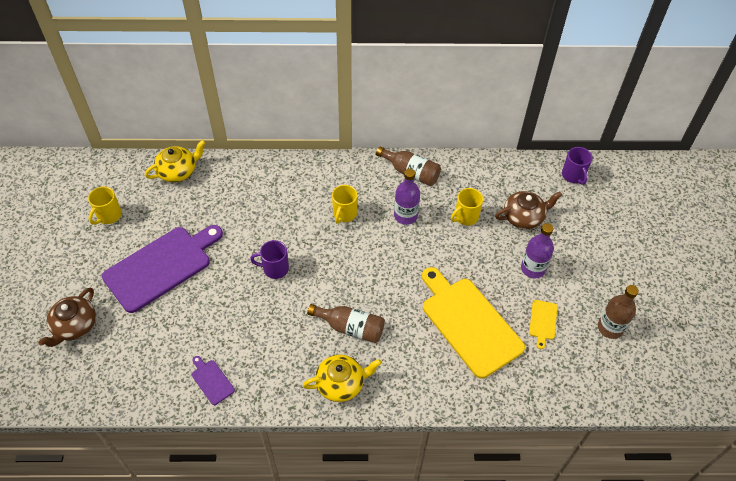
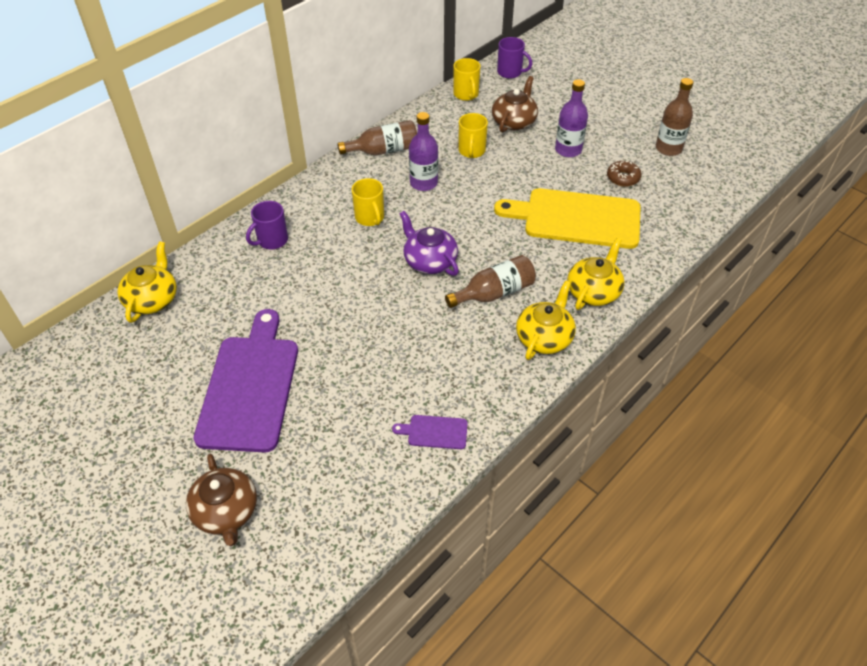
camera: 45 degrees left, 5 degrees down
(108, 216) = (125, 391): yellow mug -> yellow mug (466, 94)
(275, 268) = (366, 302): purple mug -> purple mug (272, 240)
(341, 272) = (429, 261): none -> purple teapot
(411, 382) = (593, 291): none -> yellow teapot
(543, 321) = (623, 178): yellow cutting board -> brown donut

